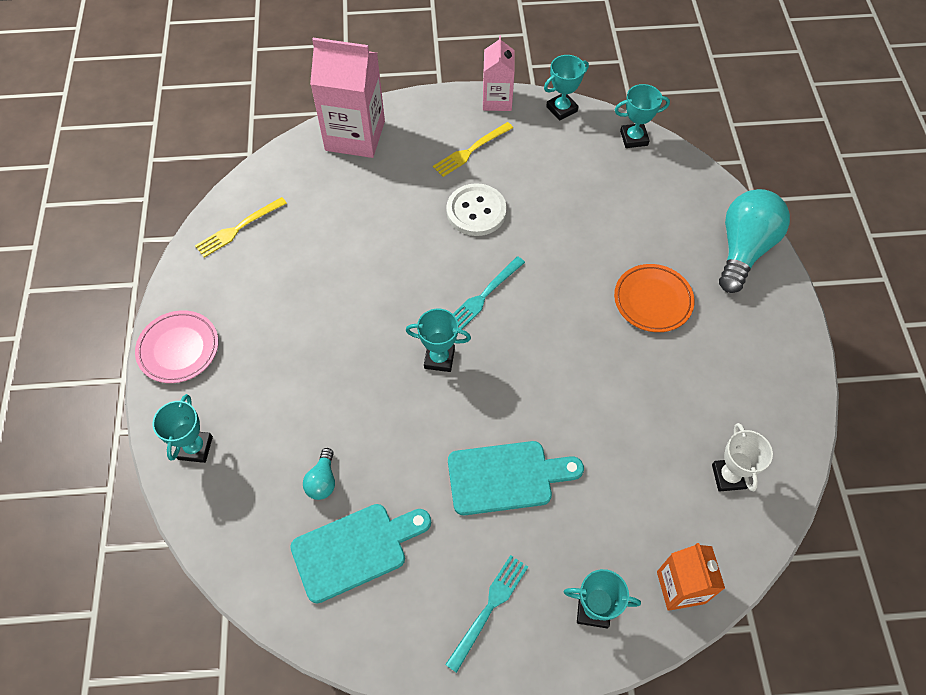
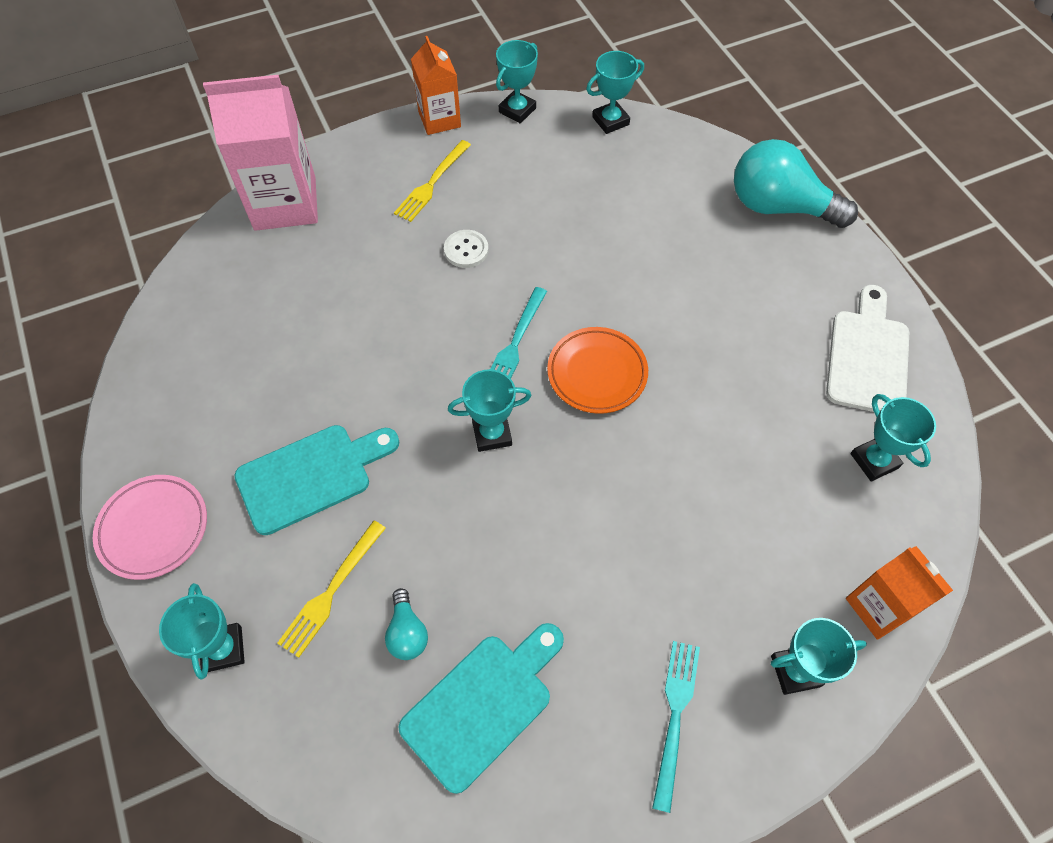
camera: 20 degrees left, 0 degrees up
(238, 228) = (178, 354): yellow fork -> yellow fork (331, 591)
(476, 211) = (466, 250): white button -> white button, size x0.60
(497, 100) = (439, 119): pink carton -> orange carton
(506, 477) = (629, 548): turquoise cutting board -> turquoise cutting board (311, 475)
(652, 300) = (707, 291): orange plate -> orange plate (597, 373)
(729, 476) = (874, 461): white trophy -> turquoise trophy
(743, 249) = (779, 207): turquoise light bulb -> turquoise light bulb turned 75 degrees counterclockwise
(762, 393) = (867, 356): none -> white cutting board

